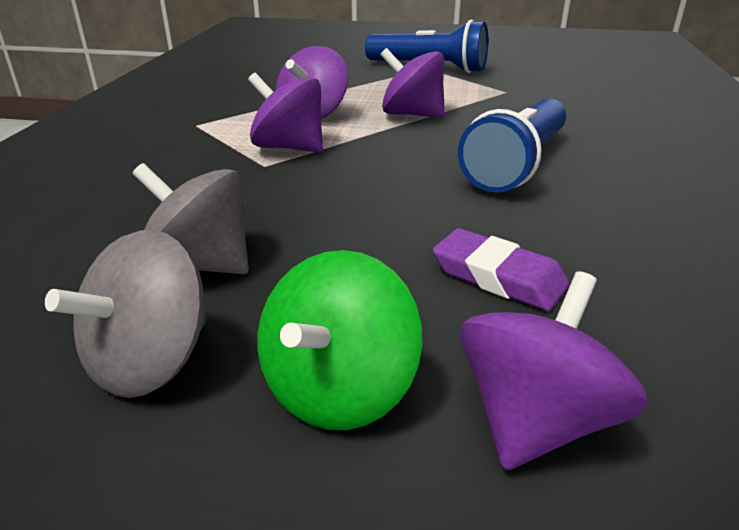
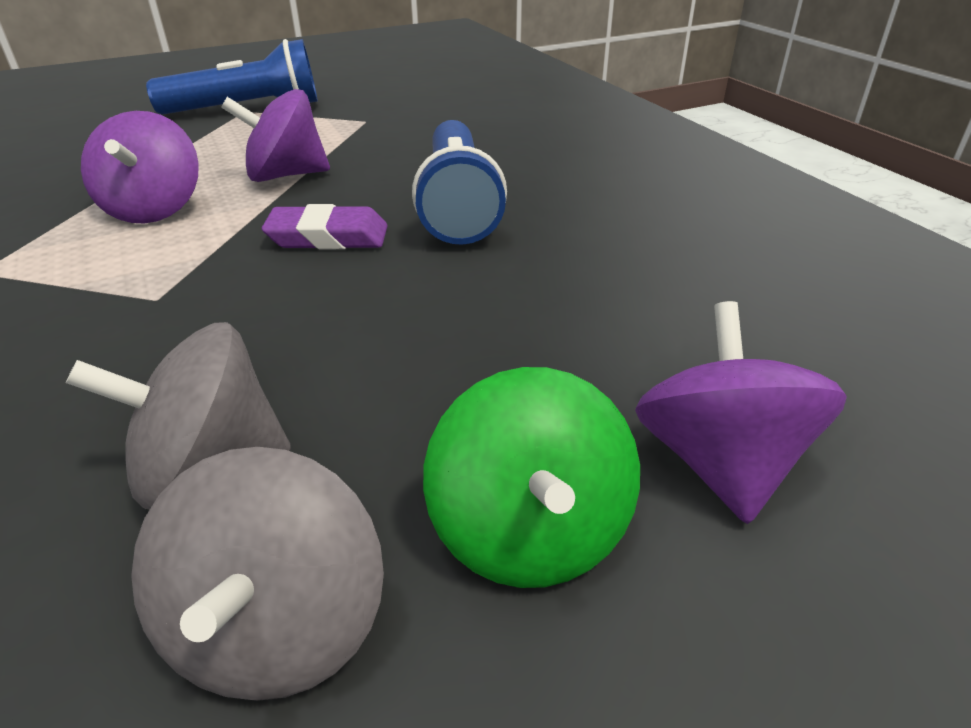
camera: 35 degrees left, 5 degrees up
(289, 148) = (167, 263): purple spinning top -> none
(498, 277) = (557, 334): purple eraser -> purple eraser (328, 236)

